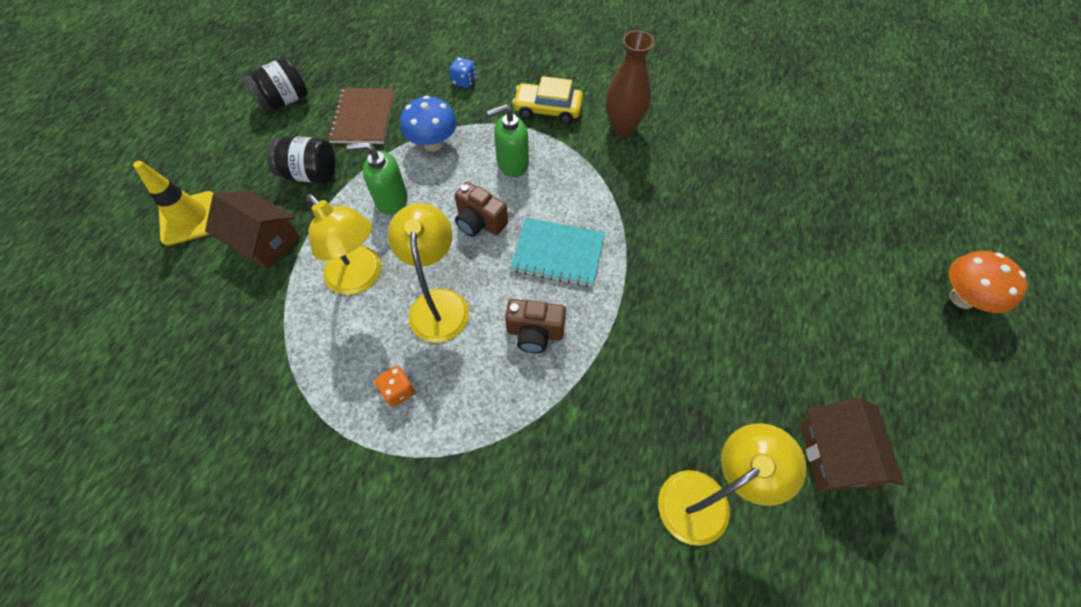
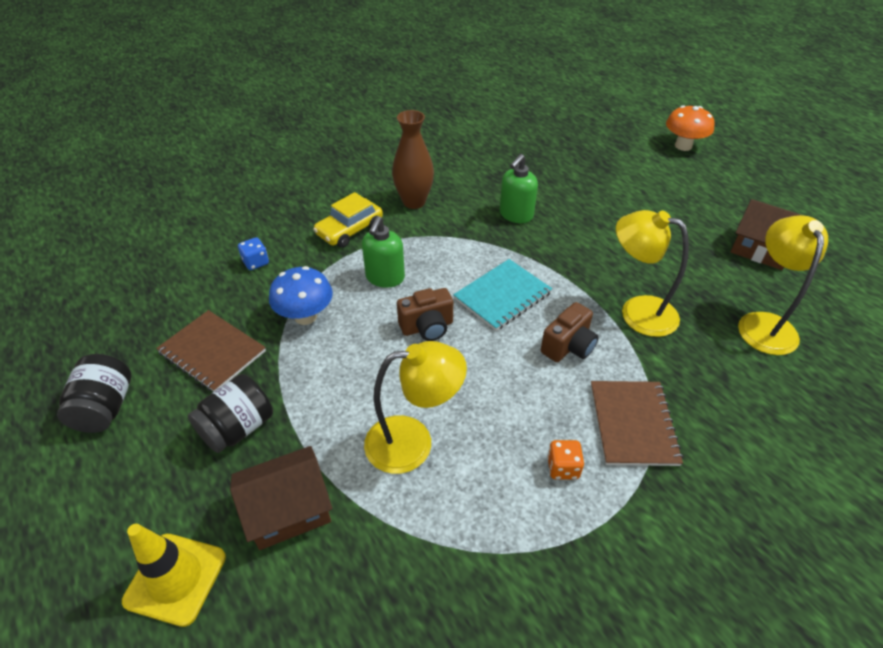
camera: 55 degrees left, 15 degrees down
(391, 200) = (341, 376): green soap dispenser -> green soap dispenser (516, 215)
(438, 303) = (490, 395): yellow lamp -> yellow lamp (637, 312)
(479, 425) = (633, 424): none -> brown notebook

